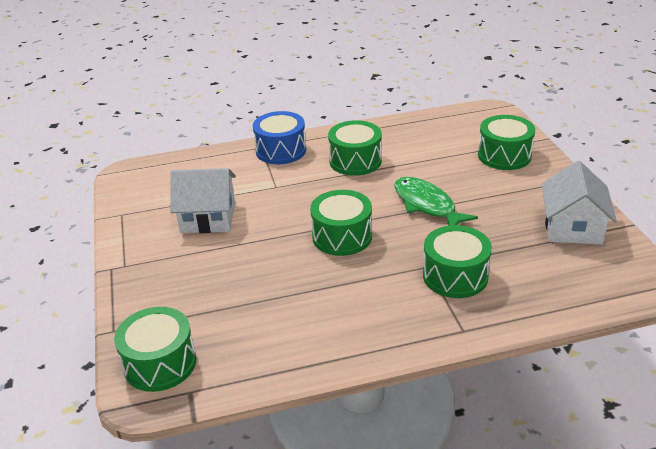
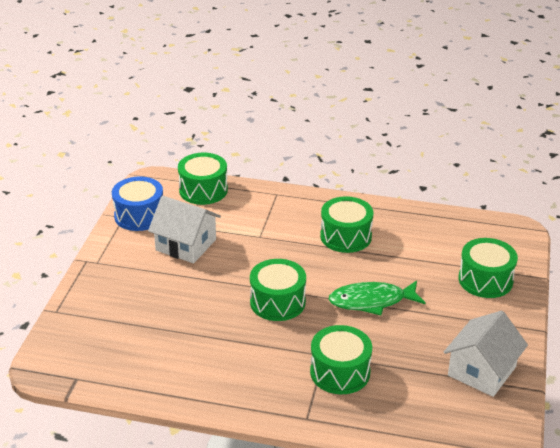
camera: 25 degrees right, 0 degrees up
(160, 363) = (70, 349): green drum -> green drum (203, 190)
(281, 150) = (290, 203): blue drum -> blue drum (139, 215)
(427, 205) = (372, 301): green fish -> green fish turned 90 degrees counterclockwise

